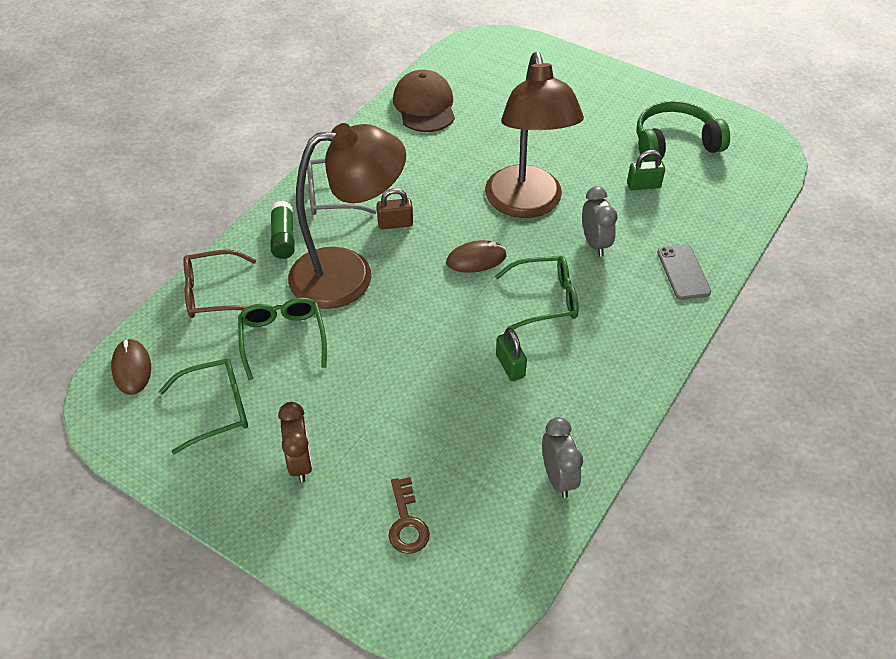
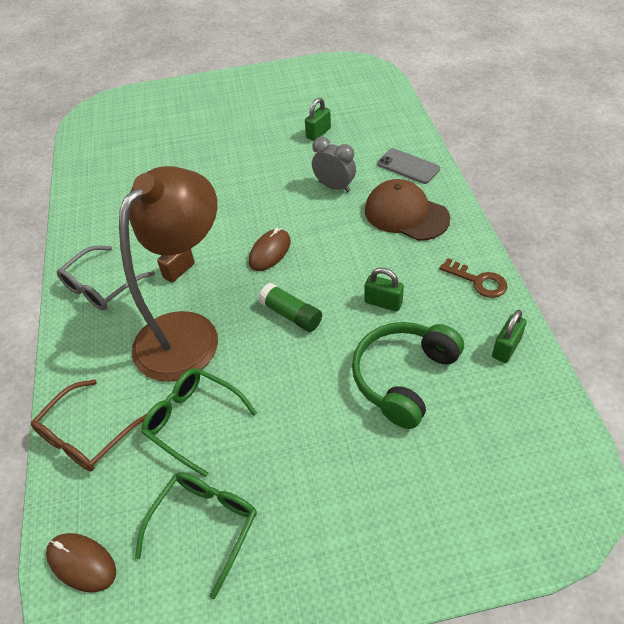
camera: 40 degrees left, 0 degrees up
(283, 237) = (97, 346): green glue stick -> green glue stick (291, 315)
(300, 463) = (327, 502): brown clock -> none
(406, 523) = (458, 470): brown key -> brown key (478, 281)
(424, 105) = (100, 178): brown cap -> brown cap (406, 214)
(526, 204) = (258, 193): brown lamp -> none
(545, 299) = (349, 243): green glasses -> none
(558, 478) = (506, 348): grey clock -> green padlock
(675, 143) = (305, 97): green headphones -> green headphones (404, 377)

